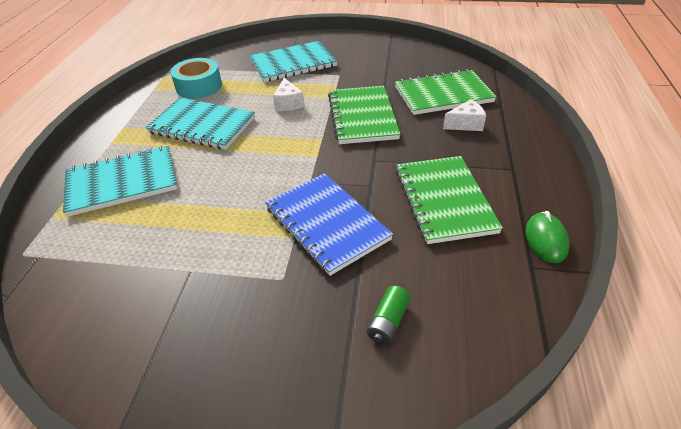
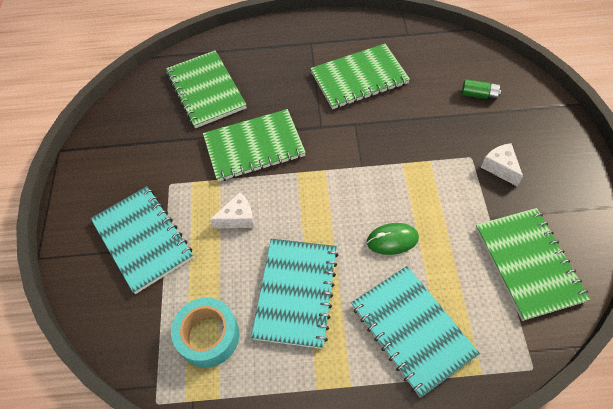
camera: 100 degrees left, 15 degrees up
(115, 288) = (528, 264): none -> green notebook
(327, 223) = (408, 143): blue notebook -> none
(465, 124) = (255, 72): white cheese -> white cheese (500, 168)
(546, 239) = (381, 28): green mouse -> green mouse (392, 240)

